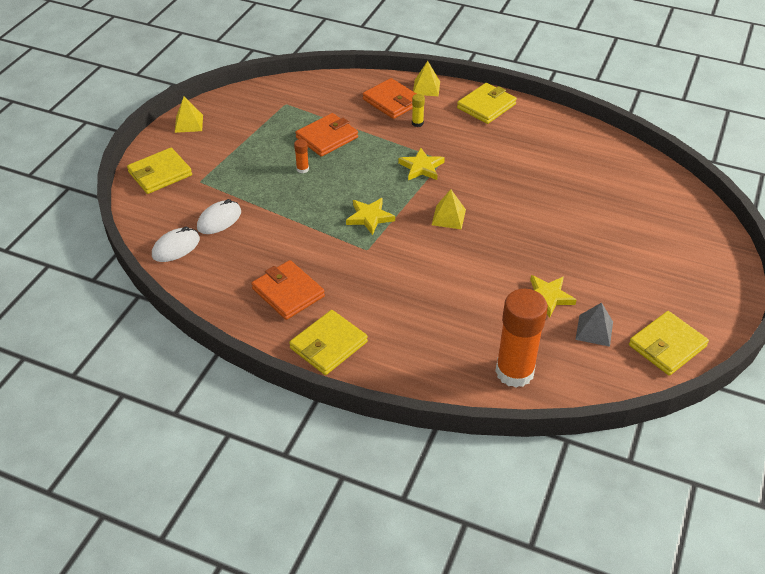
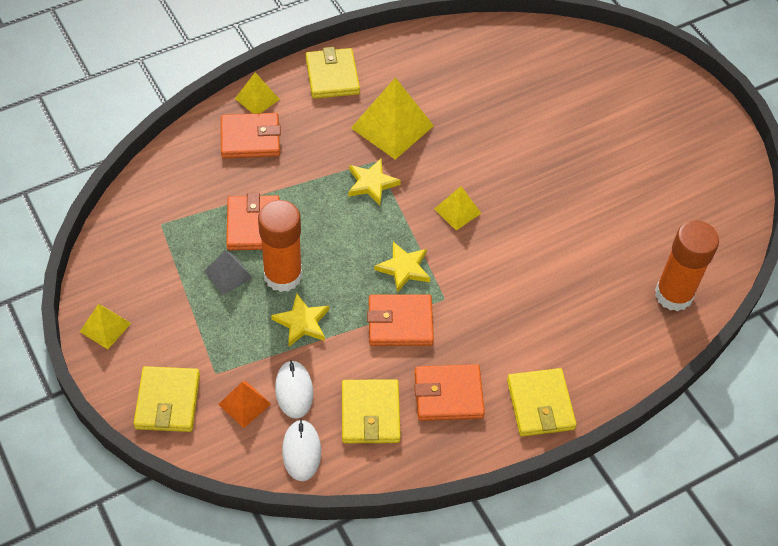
camera: 55 degrees left, 10 degrees up
(188, 205) = (244, 404): none -> orange pyramid
(302, 169) = (283, 275): orange glue stick -> orange glue stick, size x2.50
(323, 239) = (400, 323): none -> orange wallet
(417, 123) = (304, 142): yellow glue stick -> none
(480, 151) = (392, 127): none -> yellow pyramid
(547, 297) = (612, 214): yellow star -> yellow star (302, 322)
(594, 330) = (672, 211): grey pyramid -> grey pyramid (228, 274)
(667, 346) = (723, 180): yellow wallet -> yellow wallet (370, 414)

